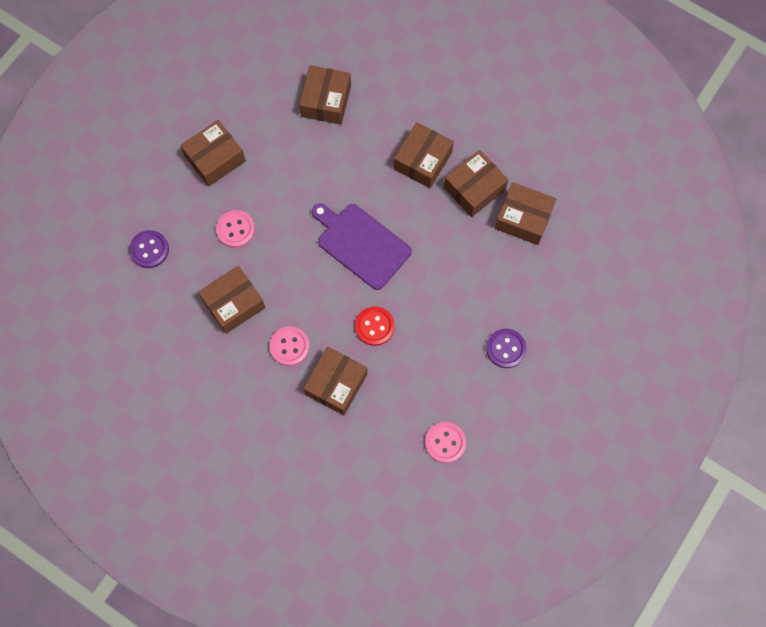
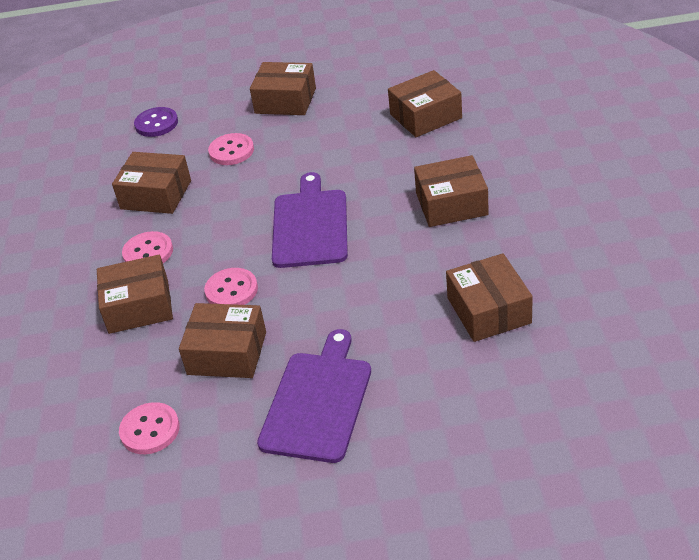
camera: 55 degrees right, 30 degrees down
(374, 326) = (231, 290): red button -> pink button
(474, 188) = (471, 254): brown box -> brown box (227, 353)
(506, 349) = (318, 402): purple button -> purple cutting board

